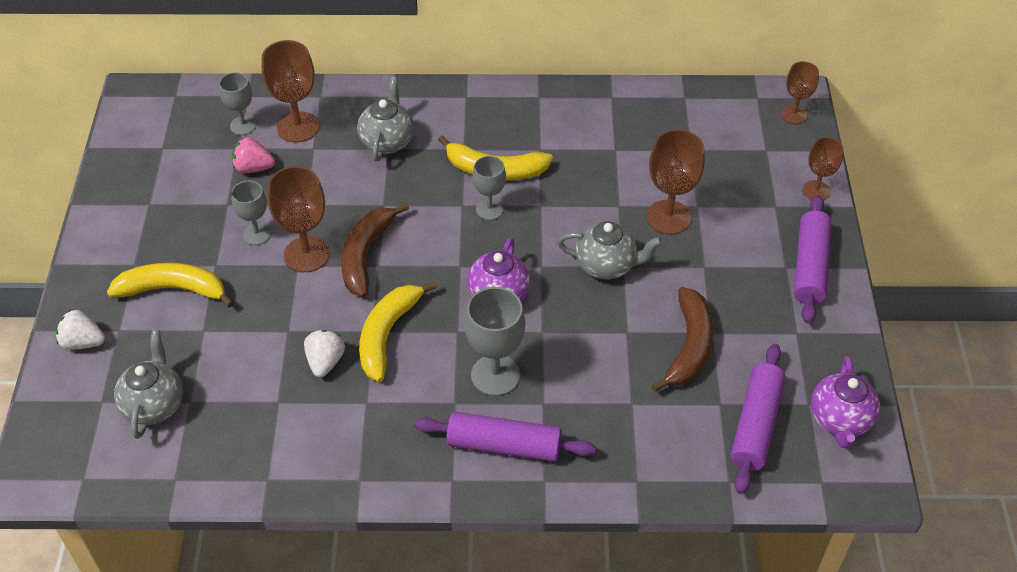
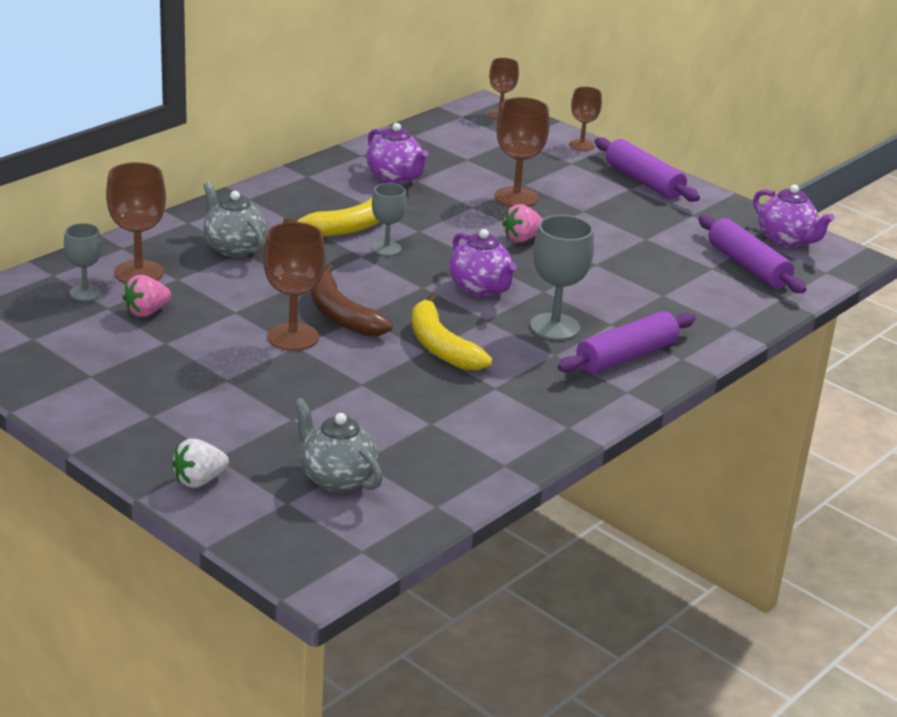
camera: 50 degrees left, 20 degrees down
(173, 289) = (218, 410): yellow banana -> none
(257, 234) = (227, 346): grey goblet -> none
(325, 362) = (424, 384): white strawberry -> none
(602, 137) = (395, 178): none -> purple teapot
(606, 265) = (522, 239): grey teapot -> pink strawberry
(689, 346) = (645, 251): brown banana -> none

